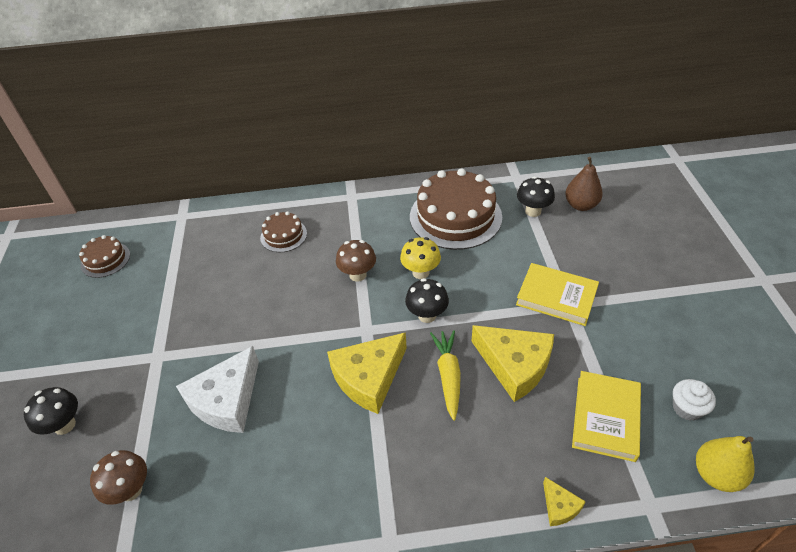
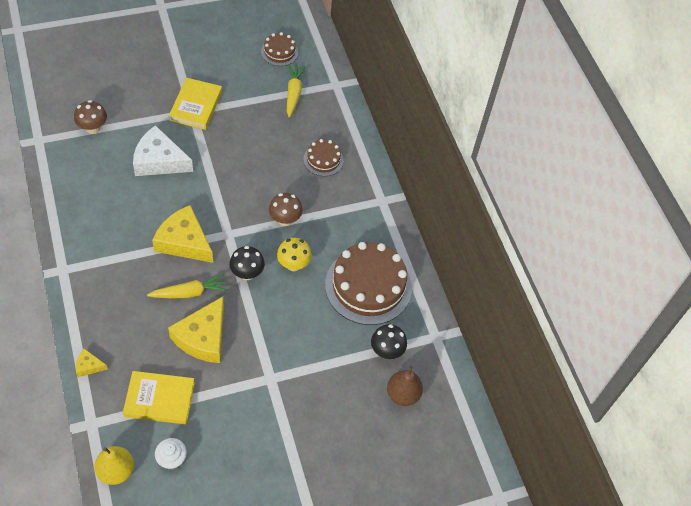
camera: 70 degrees right, 10 degrees up
(64, 425) = (135, 80): black mushroom -> none
(177, 252) = (293, 93): none -> yellow carrot
(556, 297) = (277, 369): yellow book -> yellow book (196, 106)
(559, 507) = (89, 366): yellow cheese -> yellow cheese turned 45 degrees clockwise

